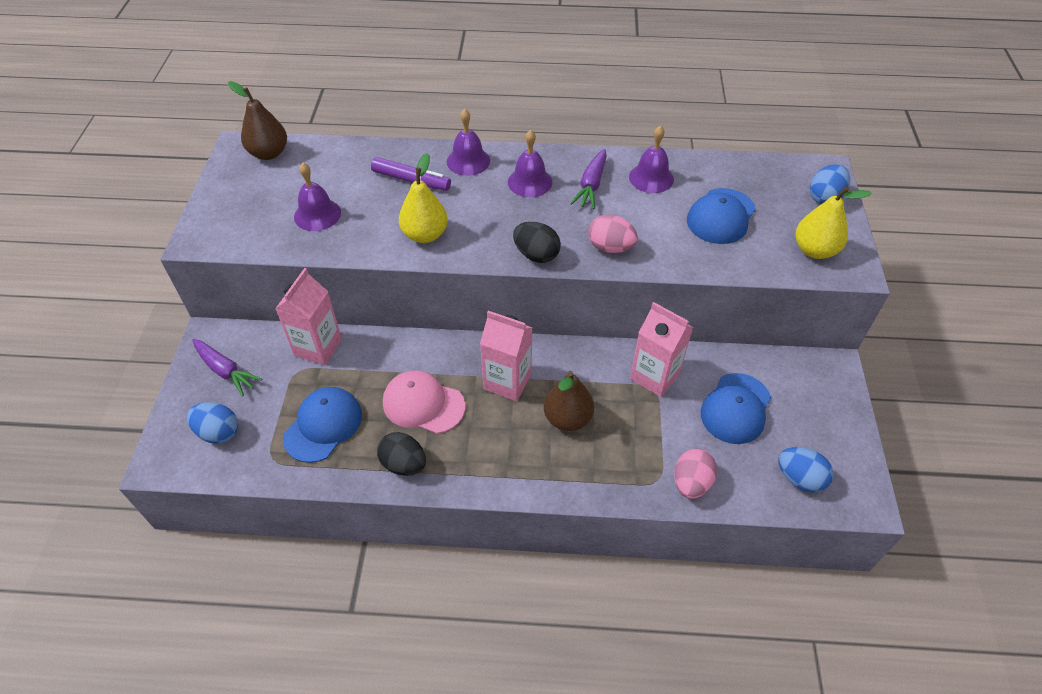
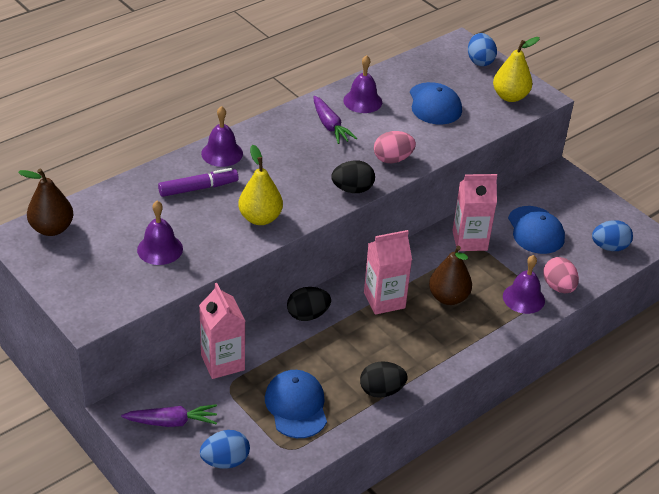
camera: 45 degrees left, 10 degrees down
(423, 404) = (347, 349): pink cap -> none
(429, 351) = (308, 315): none -> black egg
(530, 182) = (285, 145): purple bell -> purple bell (523, 298)

